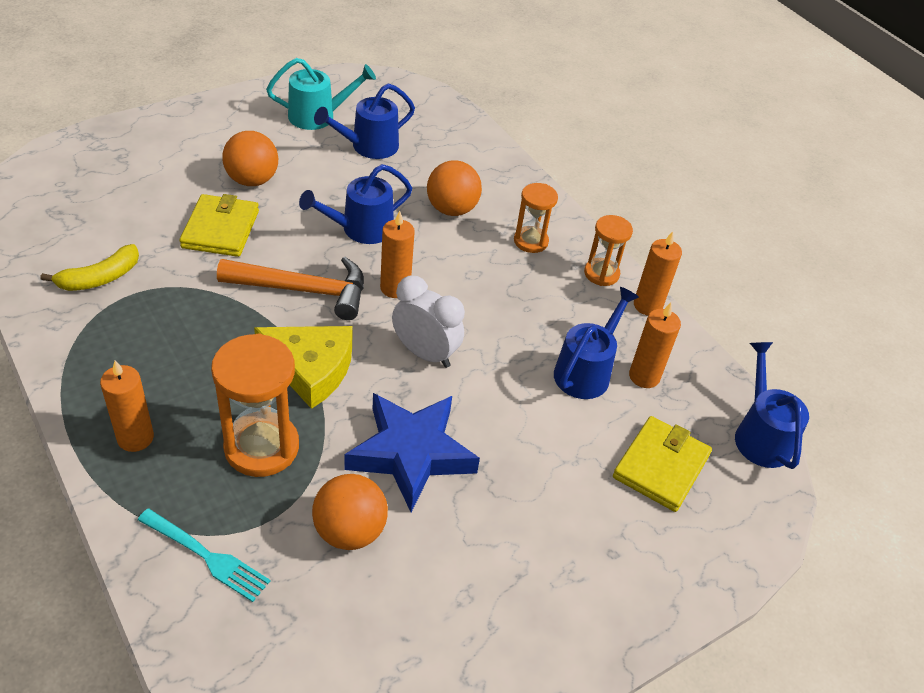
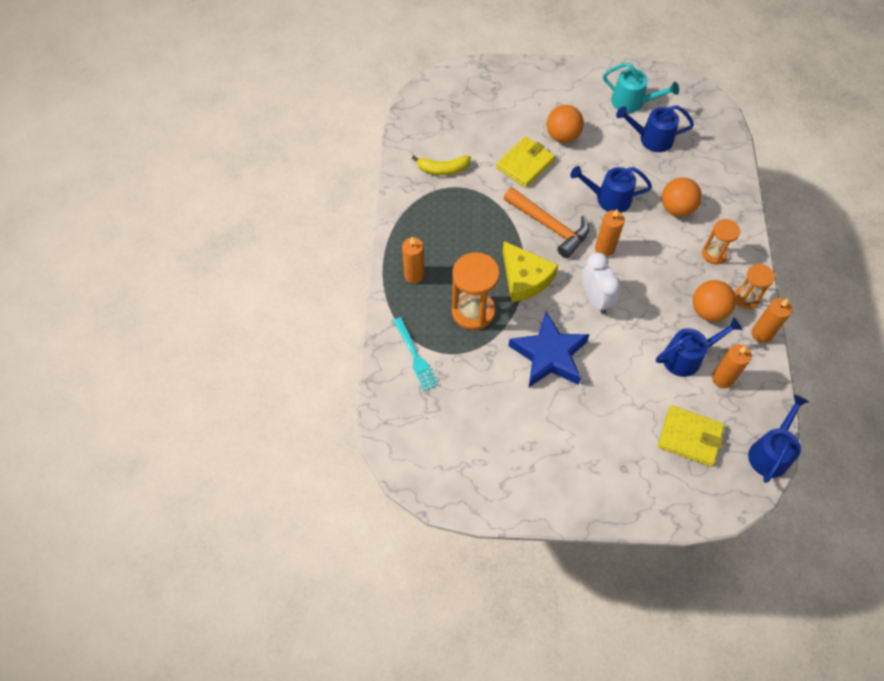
camera: 40 degrees right, 15 degrees up
(349, 531) = (491, 380): orange ball -> orange ball (708, 311)
(660, 466) = (690, 437): yellow wallet -> yellow wallet turned 45 degrees clockwise

